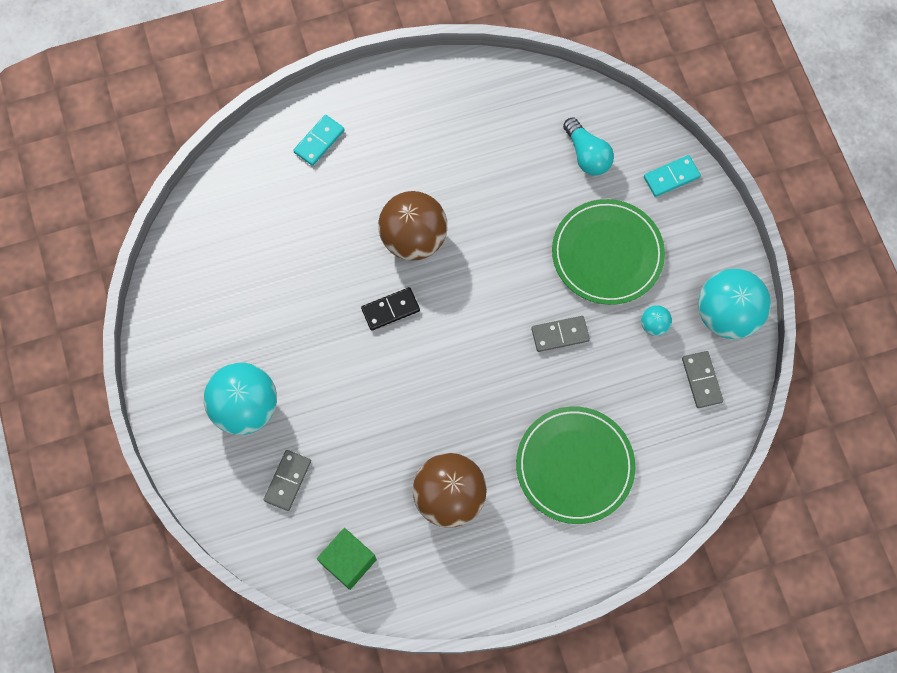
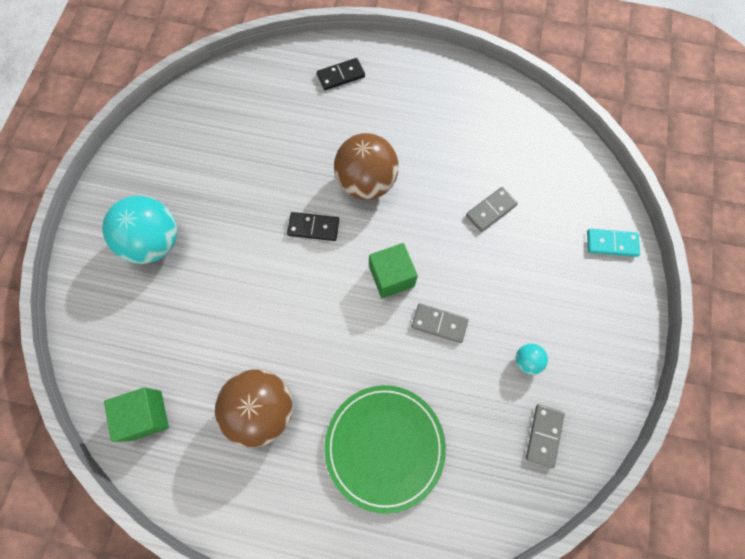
camera: 30 degrees right, 0 degrees up
(288, 481) = (145, 318): grey domino -> grey domino (491, 210)
(319, 141) = (341, 76): turquoise domino -> black domino
(492, 316) = (391, 276): none -> green cube
(587, 155) = (547, 189): turquoise light bulb -> none
(607, 253) = (519, 277): green plate -> none
(726, 315) = (599, 388): turquoise ball -> none

